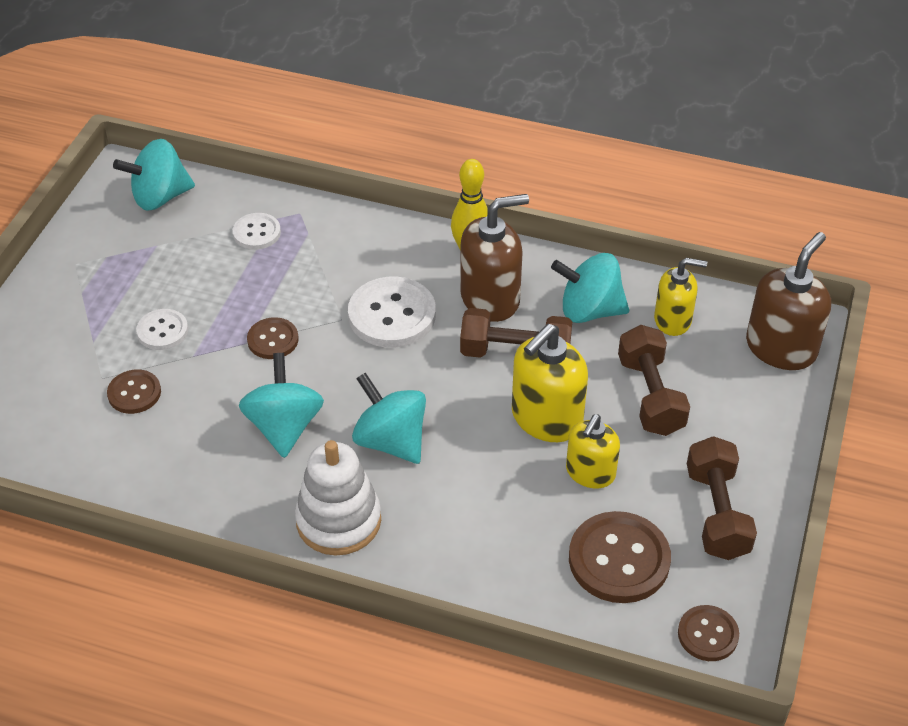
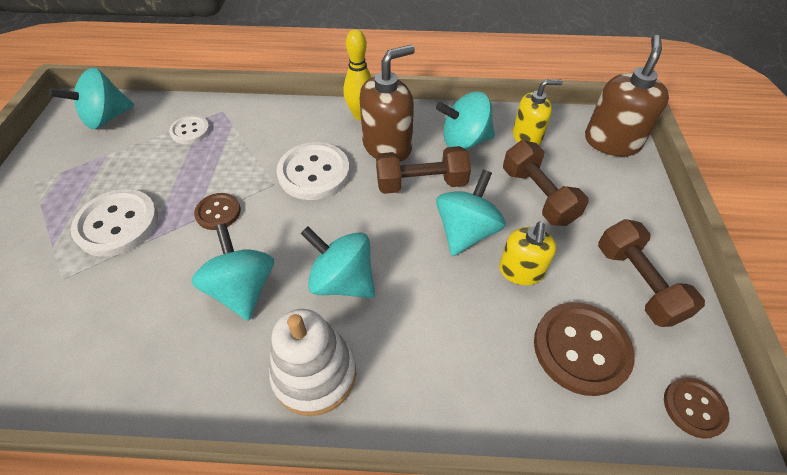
camera: 15 degrees left, 5 degrees up
(134, 393) = (95, 287): brown button -> none
(162, 331) = (117, 224): white button -> white button, size x1.75
(546, 418) = (466, 232): yellow soap dispenser -> turquoise spinning top

